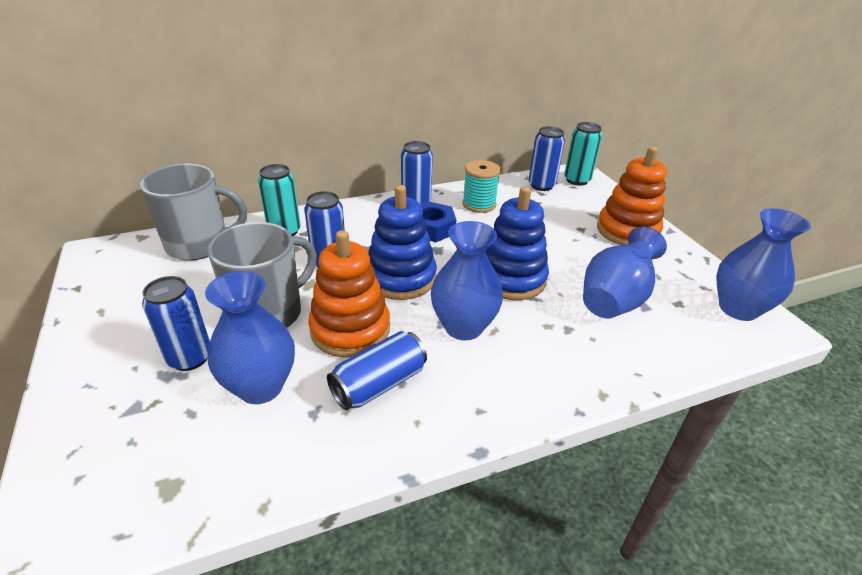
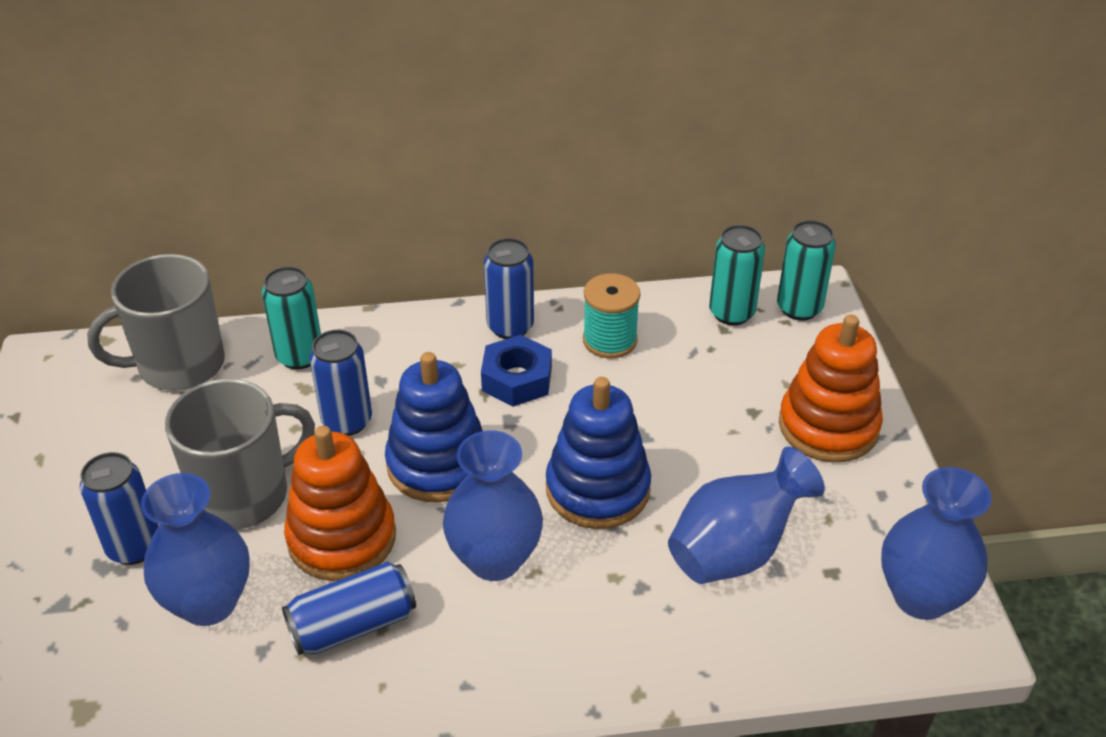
camera: 15 degrees right, 5 degrees up
(199, 245) = (179, 365): grey mug -> grey mug turned 150 degrees clockwise
(541, 185) = (731, 313): blue can -> turquoise can

